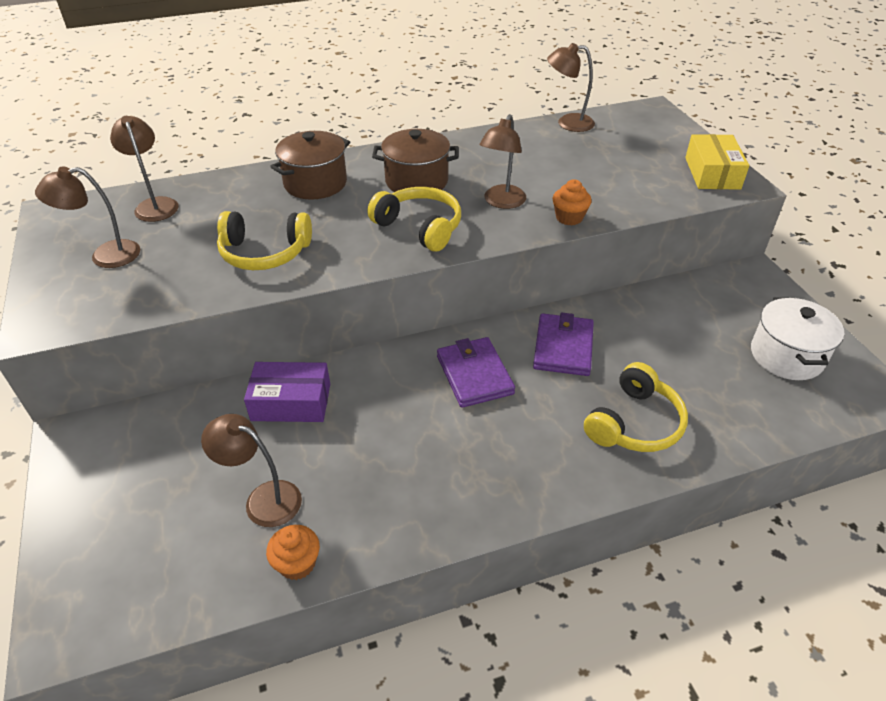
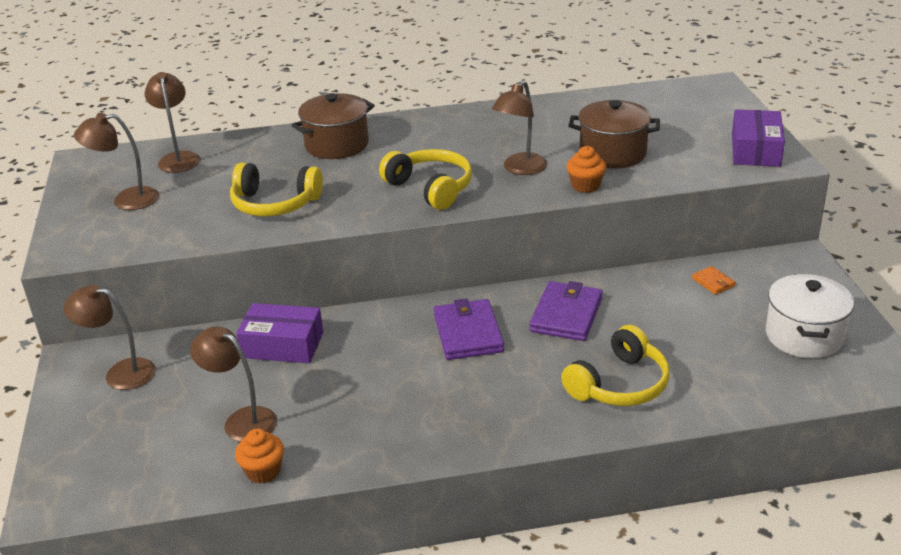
camera: 10 degrees right, 10 degrees down
(416, 181) = (439, 146): brown pot -> brown pot (613, 153)
(567, 123) = (615, 96): brown lamp -> brown lamp (120, 373)
(687, 303) = (713, 282): none -> orange wallet
(712, 173) = (755, 150): yellow box -> purple box

